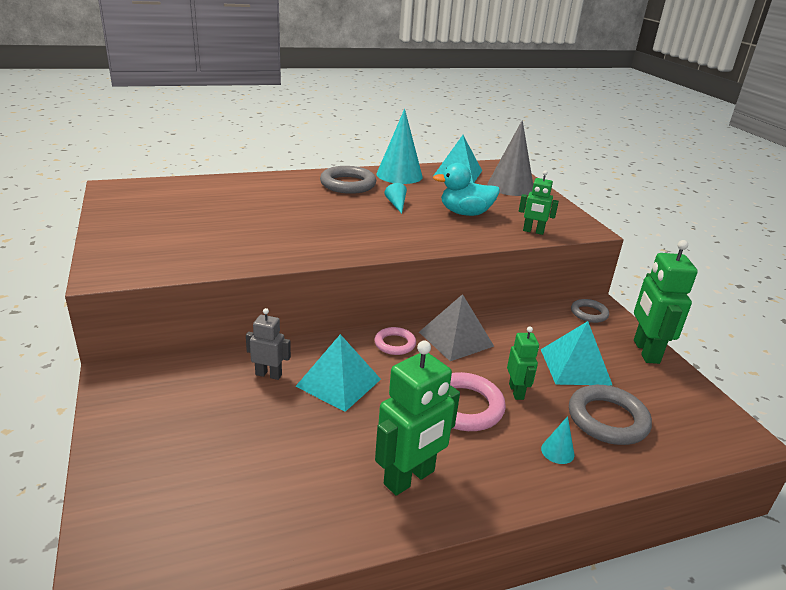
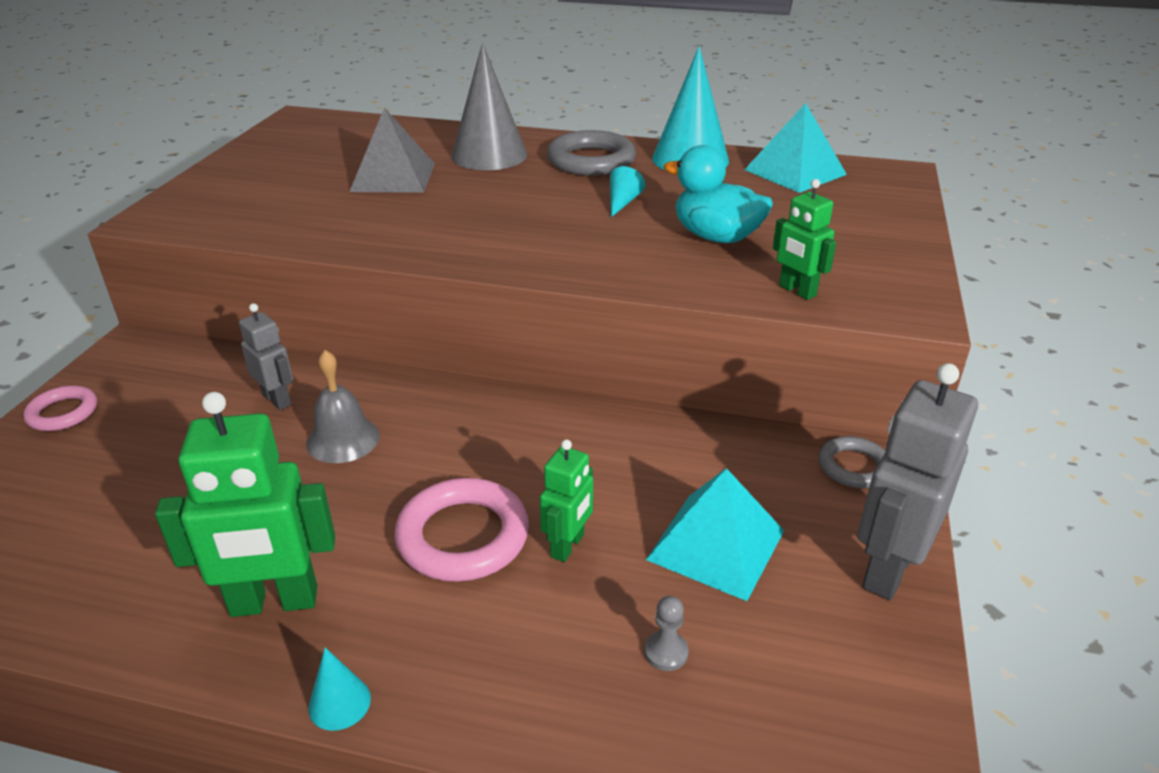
camera: 35 degrees right, 5 degrees up
(338, 382) = (343, 439): turquoise pyramid -> grey bell
(395, 344) = (476, 412): pink ring -> pink ring (63, 413)
(456, 339) = (571, 434): grey pyramid -> grey pyramid (393, 177)
(510, 186) = (862, 209): grey cone -> grey cone (489, 155)
(557, 451) = (518, 663): turquoise cone -> turquoise cone (339, 703)
(607, 419) = (666, 652): grey ring -> grey pawn
(645, 351) = (887, 569): green robot -> grey robot

